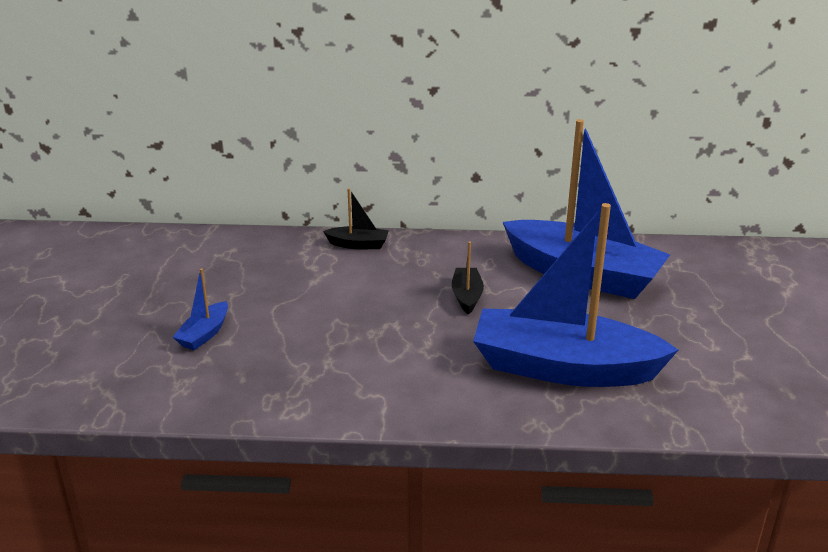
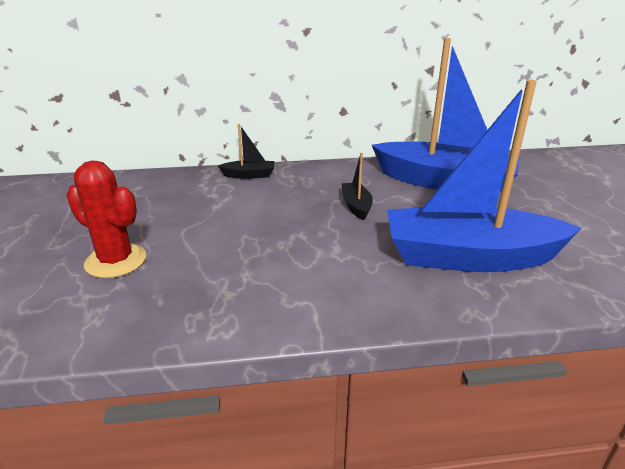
camera: 10 degrees left, 0 degrees up
(204, 334) = (116, 261): blue boat -> red cactus

